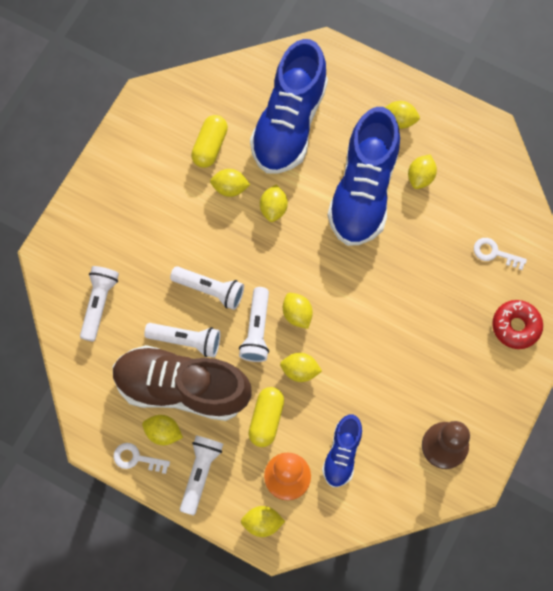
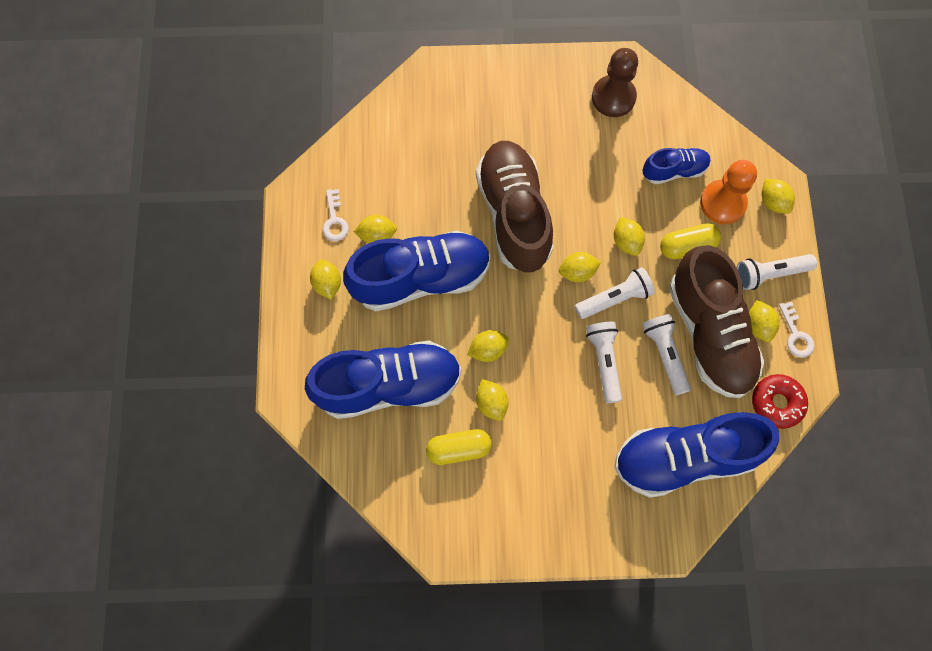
camera: 120 degrees left, 0 degrees up
(99, 304) = (684, 457): white flashlight -> blue shoe
(297, 314) = (577, 272): yellow lemon -> yellow lemon turned 45 degrees clockwise
(378, 293) = (514, 214): none -> brown shoe
(494, 253) = (416, 138): white key -> white key (334, 220)
(516, 326) = (474, 92): red donut -> red donut (777, 403)

